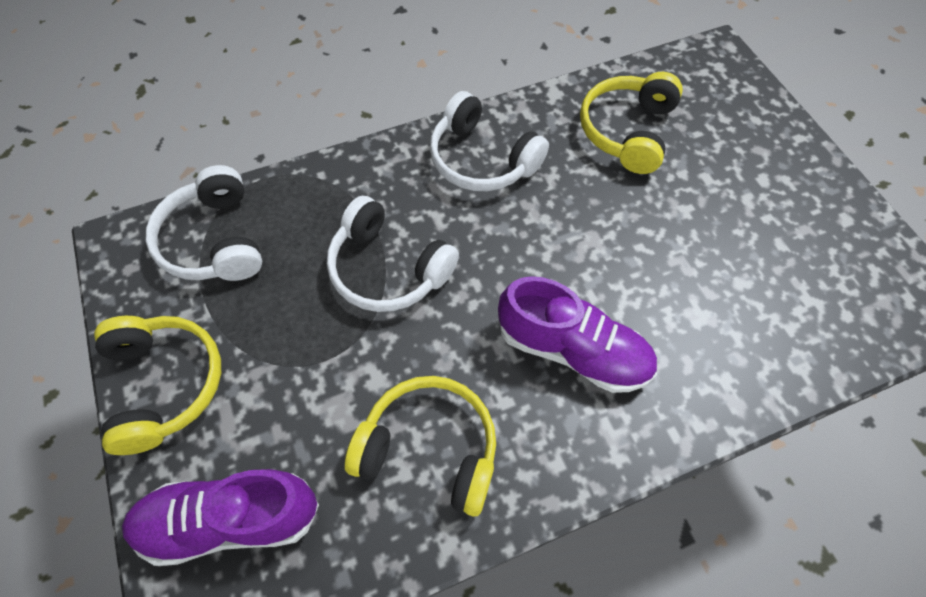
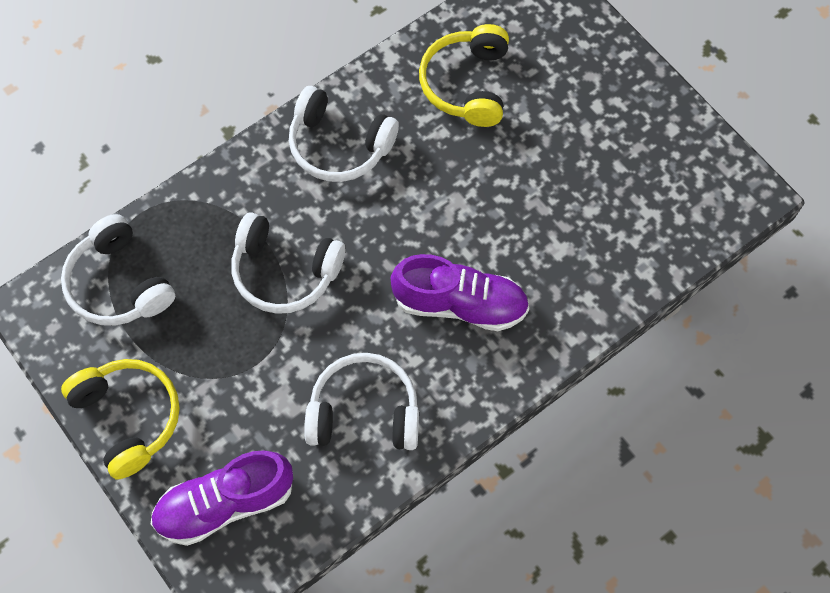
camera: 15 degrees left, 5 degrees up
(429, 448) = (364, 411): yellow headphones -> white headphones

